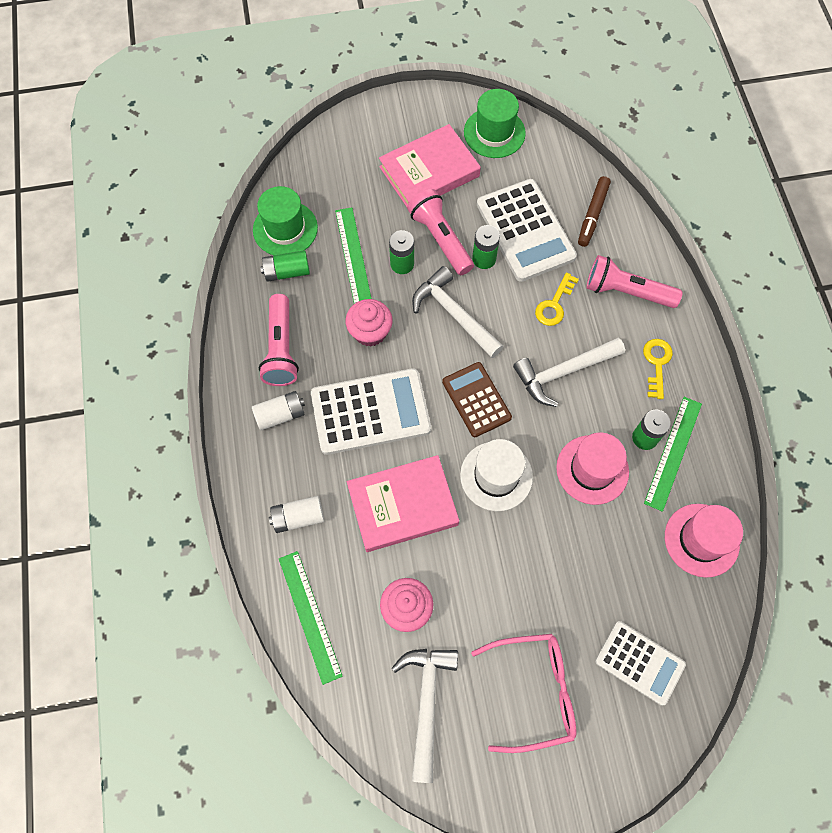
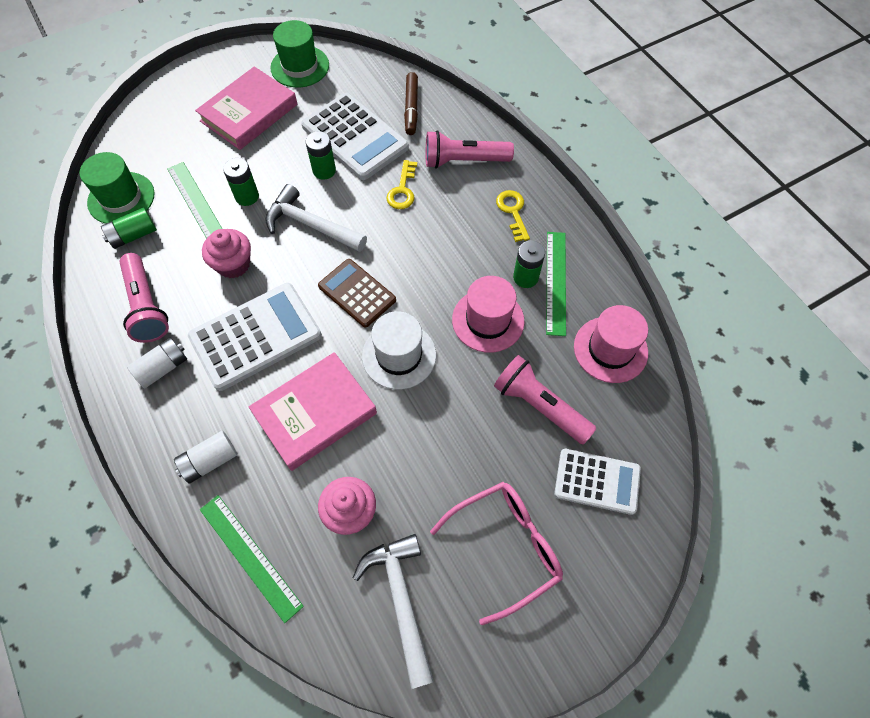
camera: 20 degrees left, 5 degrees down
(440, 239) = (277, 165): pink flashlight -> pink flashlight (539, 406)
(563, 372) = (431, 244): white hammer -> none

